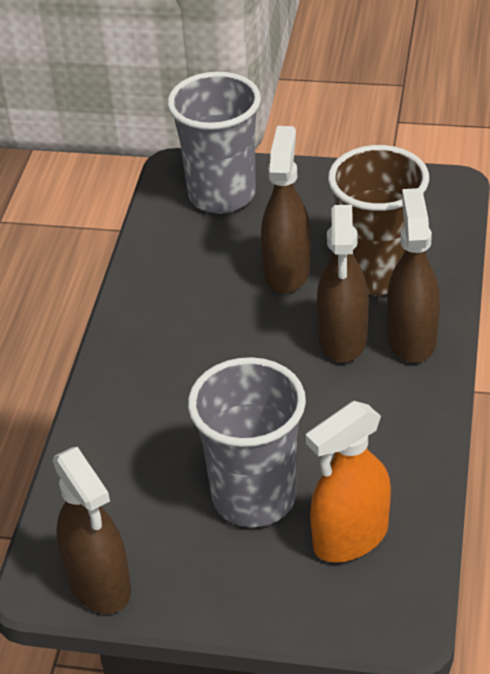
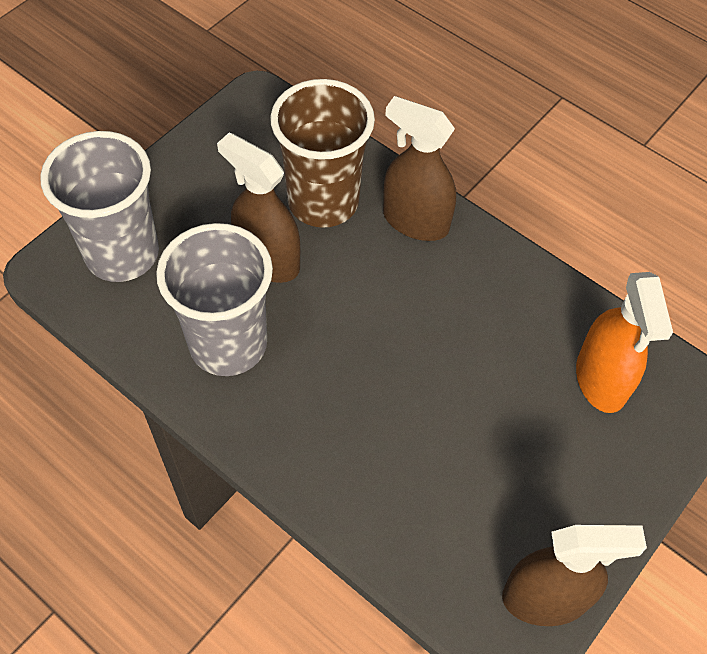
camera: 65 degrees left, 15 degrees up
(254, 497) = (518, 425): grey cup -> grey cup (228, 344)
(343, 339) = (381, 266): brown spray bottle -> none

